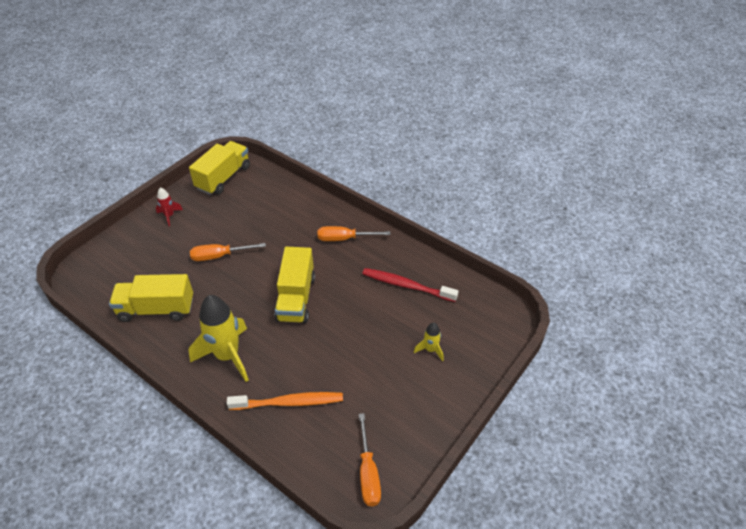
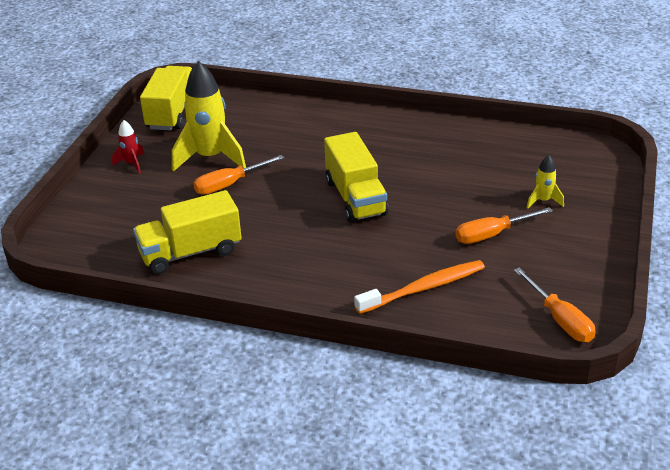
camera: 20 degrees left, 10 degrees down
(227, 356) = (316, 269): yellow rocket -> yellow rocket (210, 158)
(344, 239) = (369, 132): orange screwdriver -> orange screwdriver (492, 234)
(406, 285) = (473, 155): red toothbrush -> none

